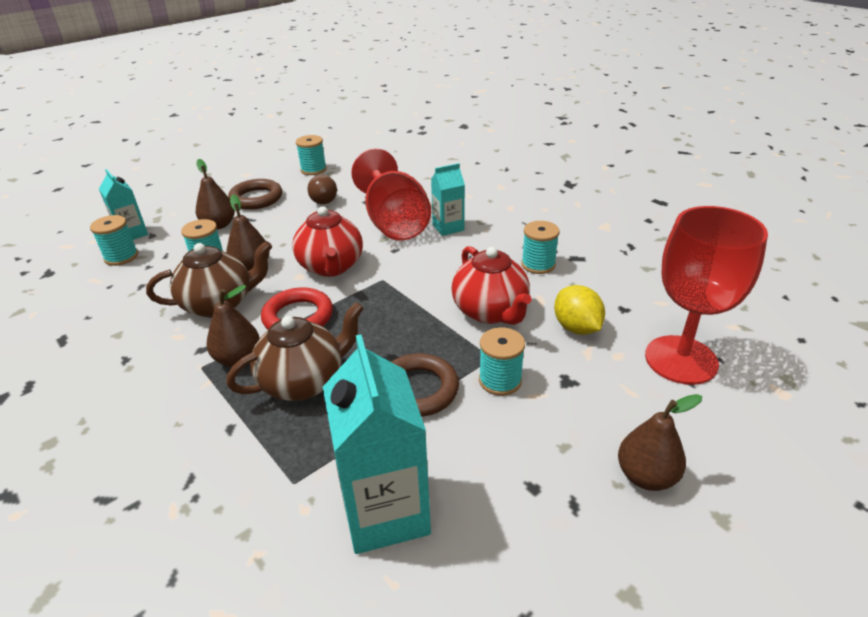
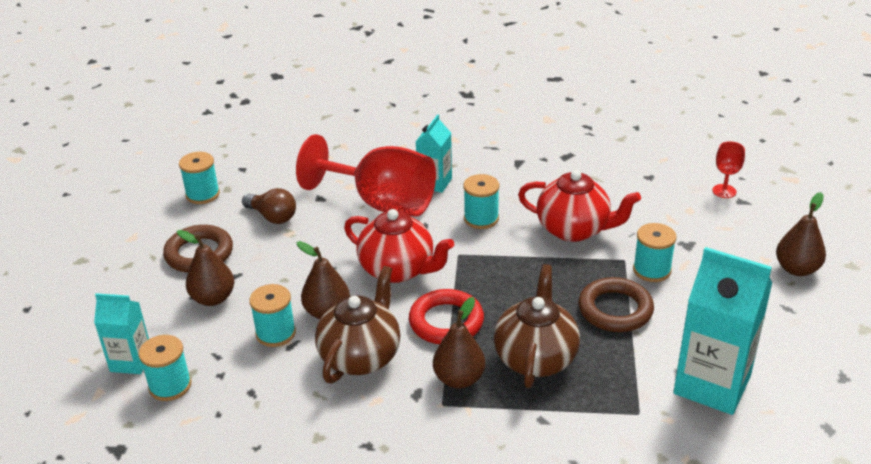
camera: 45 degrees left, 0 degrees up
(538, 264) = (550, 176): turquoise spool -> turquoise spool (481, 218)
(576, 328) = (642, 207): yellow lemon -> none
(681, 360) = (724, 191): red goblet -> red goblet, size x0.41

